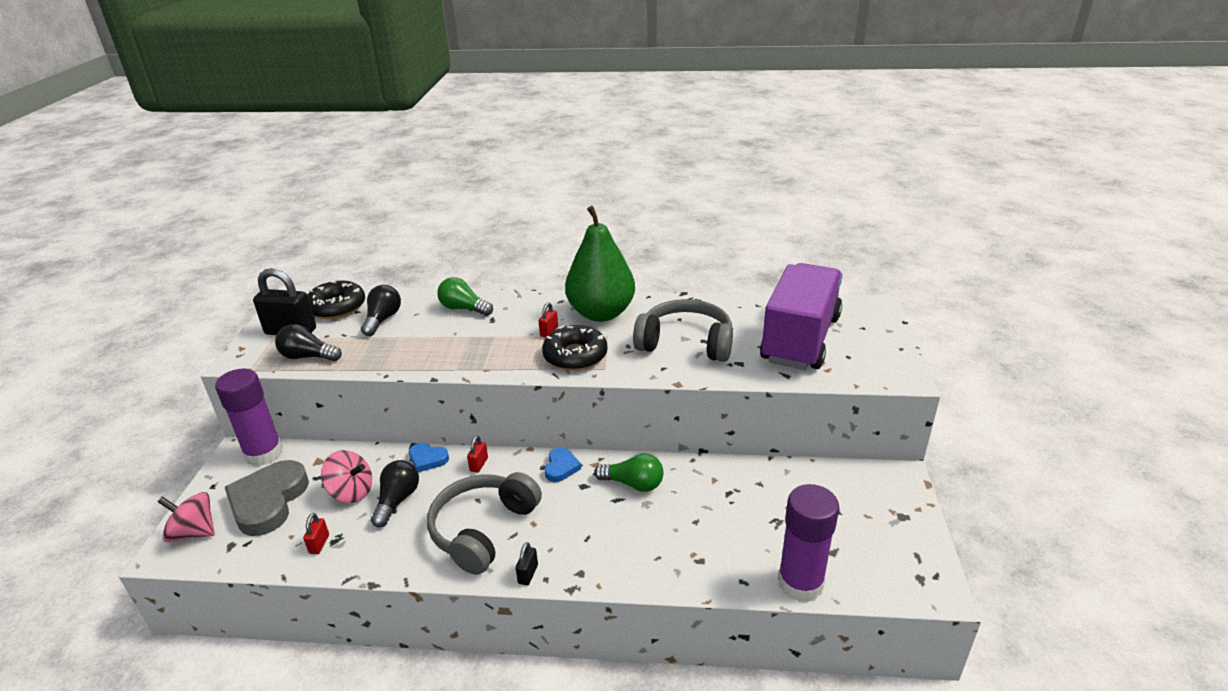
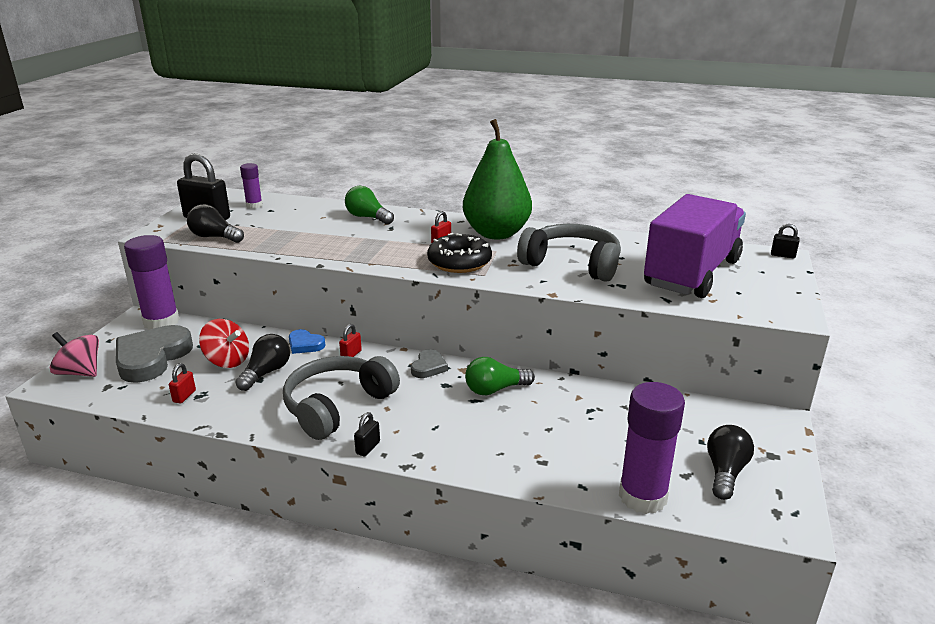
camera: 10 degrees right, 5 degrees down
(337, 307) = (254, 205): black donut -> purple glue stick
(351, 492) = (227, 360): pink spinning top -> red spinning top
(382, 320) = (291, 218): black light bulb -> black light bulb (725, 472)
(561, 467) = (428, 367): blue heart -> grey heart
(633, 484) = (495, 389): green light bulb -> green light bulb turned 135 degrees clockwise
(876, 305) = (782, 255): none -> black padlock

